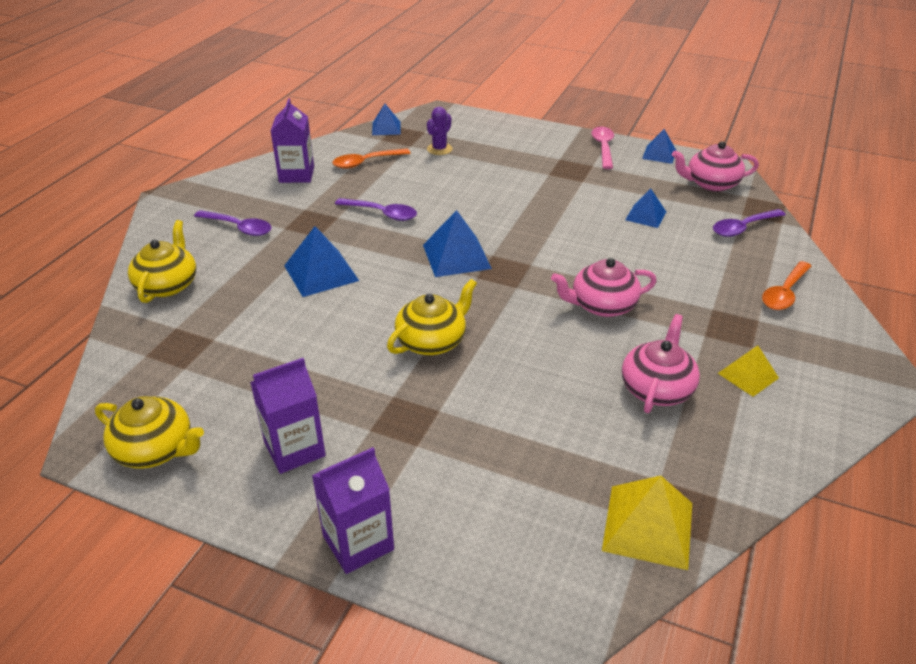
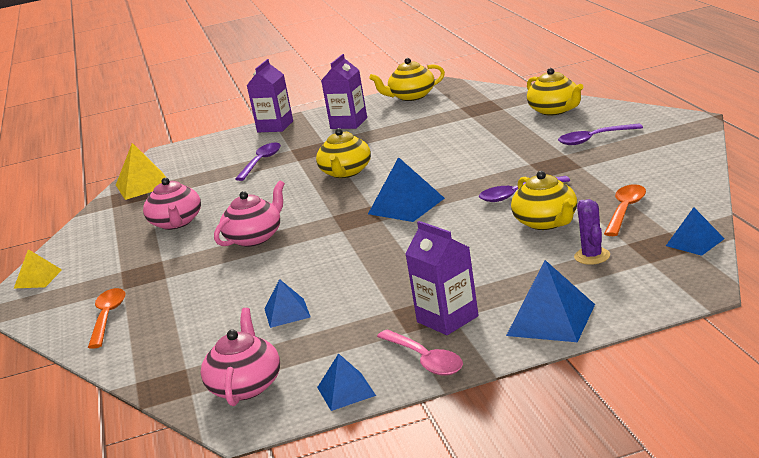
camera: 145 degrees right, 15 degrees down
(296, 174) = (653, 174): purple carton -> purple carton (447, 319)
(321, 273) = (479, 156): blue pyramid -> blue pyramid (551, 320)
(414, 182) = (546, 222): none -> yellow teapot
(711, 184) = (246, 386): pink teapot -> pink teapot turned 45 degrees counterclockwise
(743, 228) = (176, 353): purple spoon -> purple spoon (261, 162)
(748, 375) = (117, 256): yellow pyramid -> yellow pyramid (38, 279)

